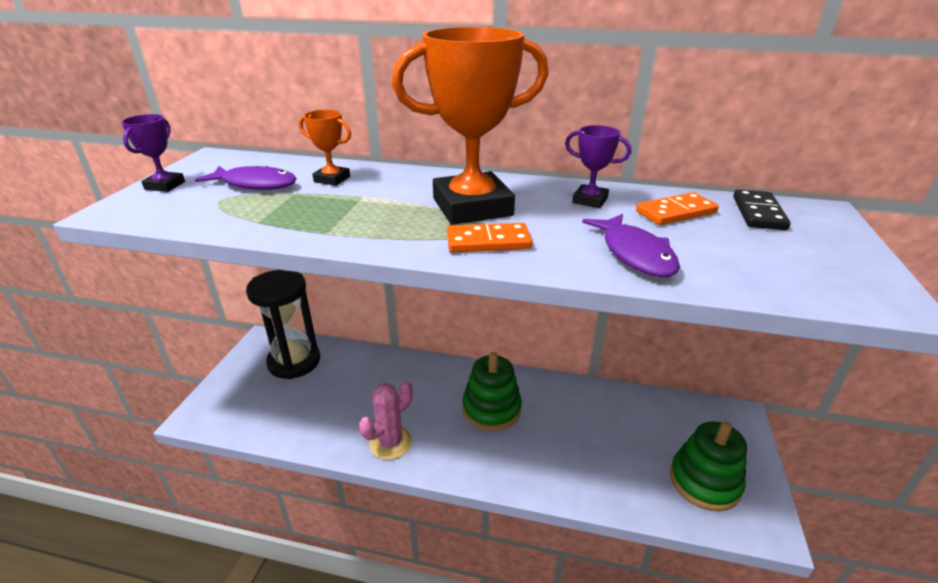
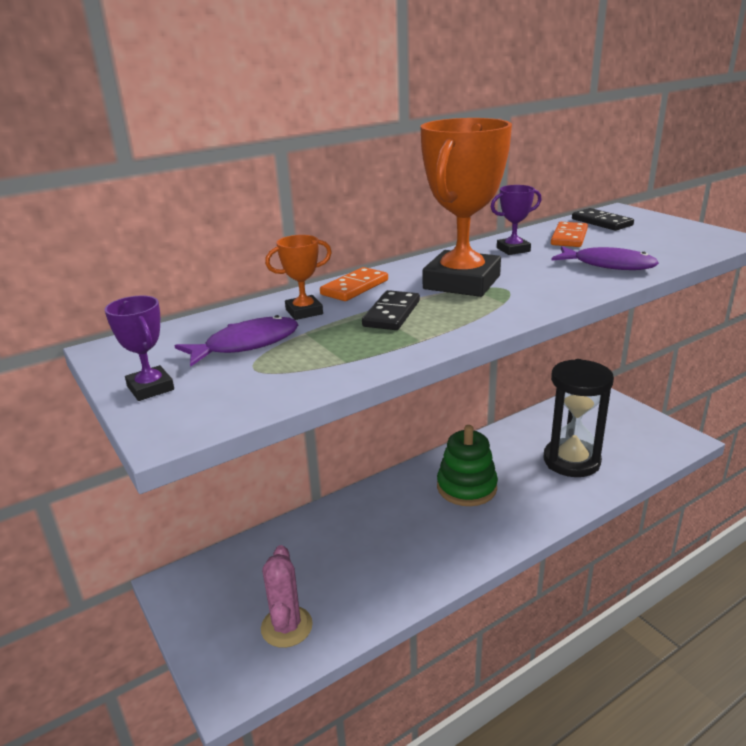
camera: 45 degrees left, 5 degrees down
(294, 361) = (244, 575): black hourglass -> black hourglass (571, 461)
(366, 206) = (391, 314): none -> black domino
(390, 442) = (439, 561): pink cactus -> pink cactus (286, 627)
(488, 241) = (528, 294): orange domino -> orange domino (354, 287)
(704, 482) = (633, 439): green stacking toy -> none

